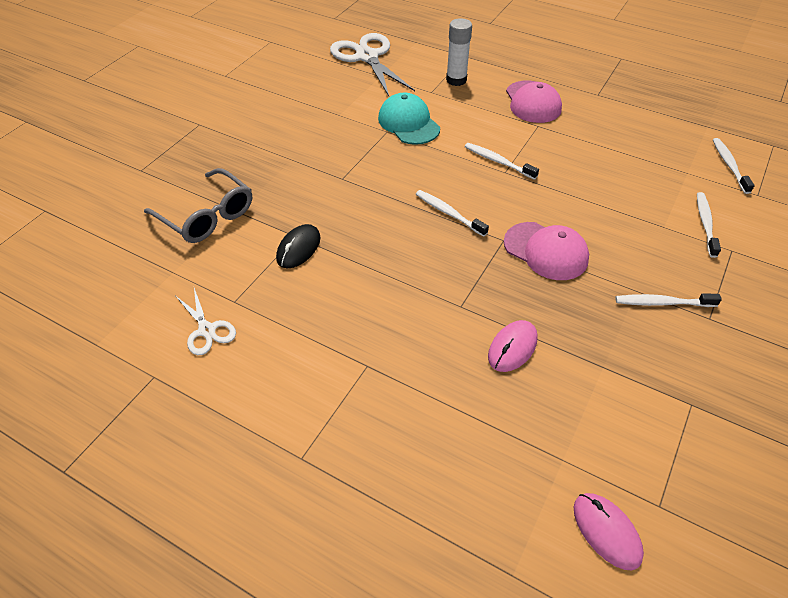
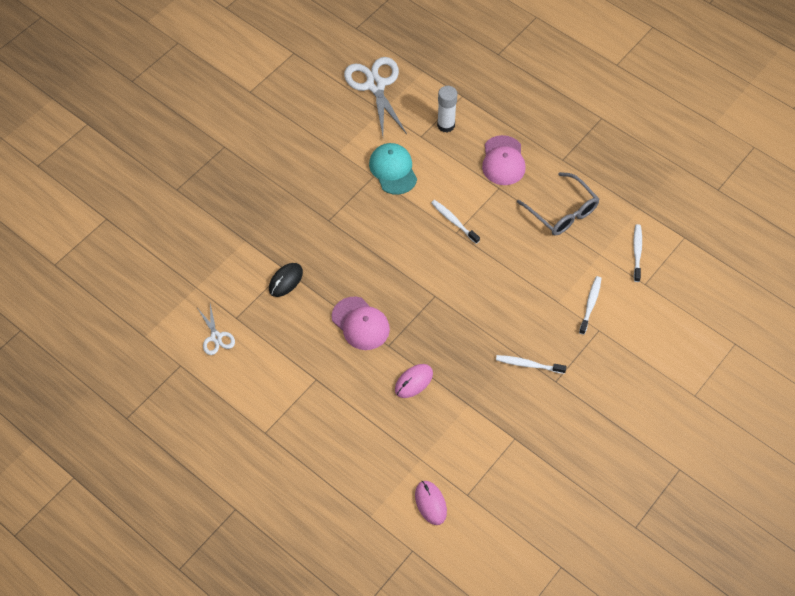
camera: 10 degrees right, 10 degrees up
(207, 216) = (223, 242): grey glasses -> grey glasses (563, 212)
(448, 213) = (401, 266): white toothbrush -> none
(546, 251) = (462, 310): pink cap -> pink cap (360, 324)

